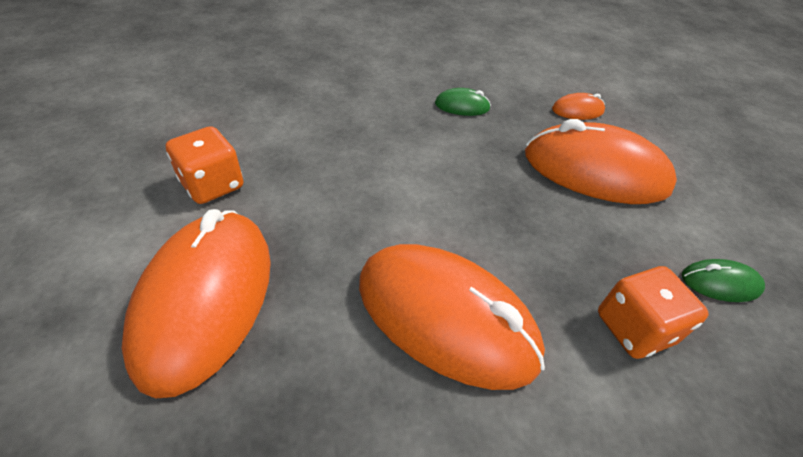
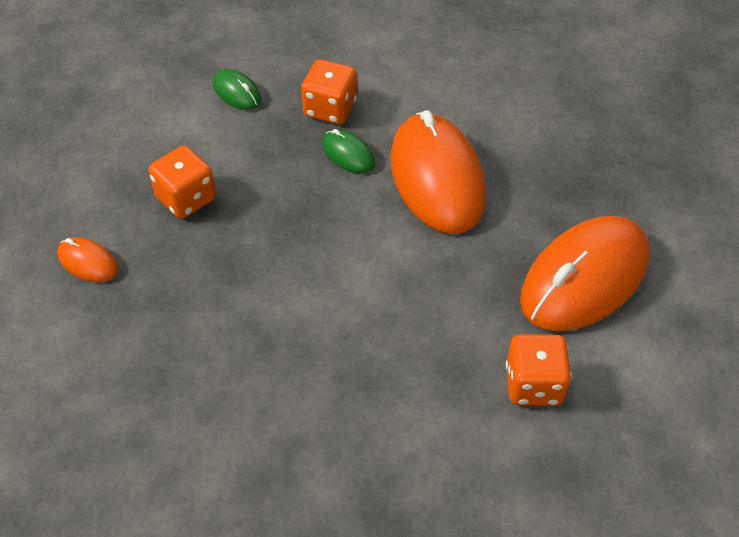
camera: 135 degrees left, 5 degrees up
(462, 106) = (199, 342): green mouse -> green mouse (348, 154)
(595, 172) = (186, 198): orange mouse -> orange dice

